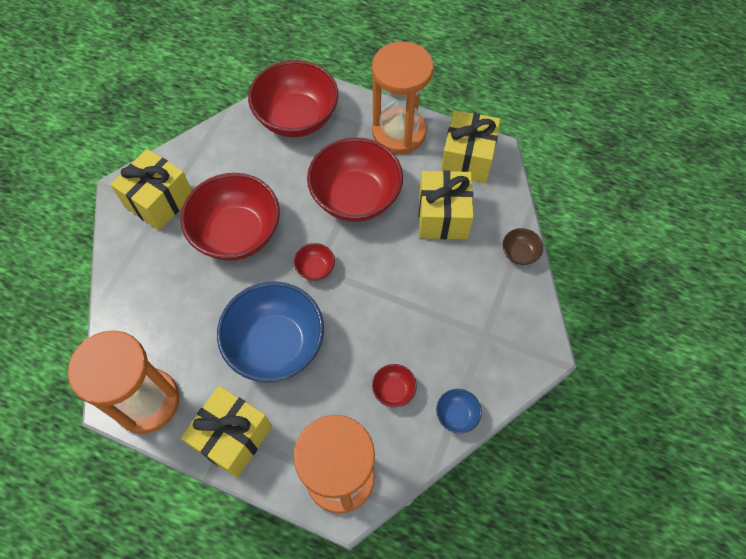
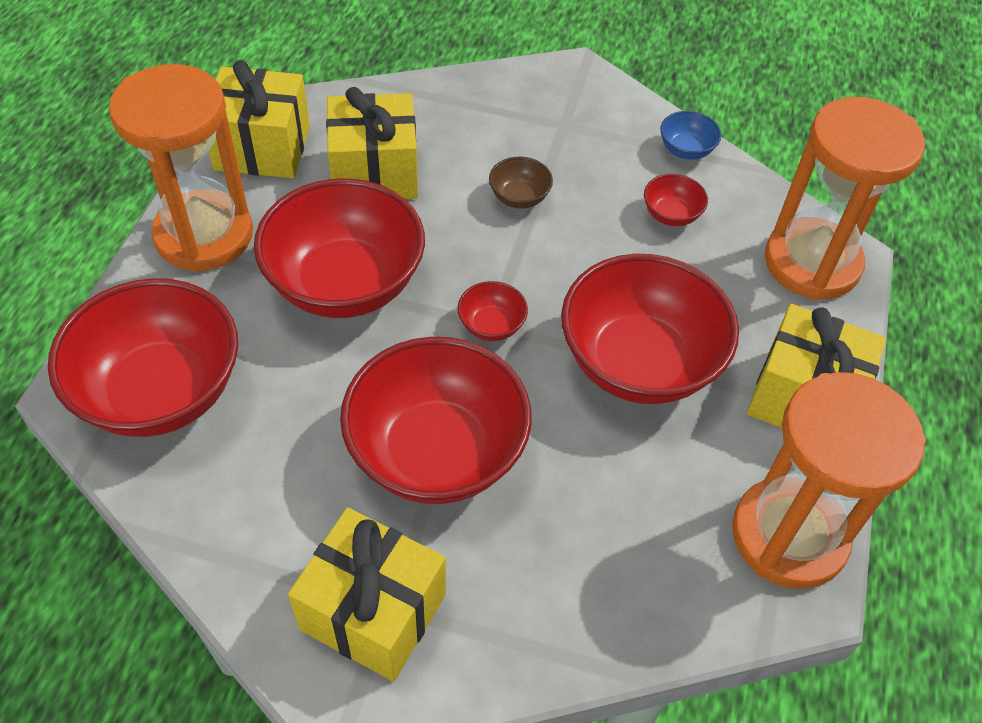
camera: 100 degrees left, 10 degrees down
(276, 344) = (638, 363): blue bowl -> red bowl
(519, 253) = (430, 91): brown bowl -> brown bowl (519, 197)

